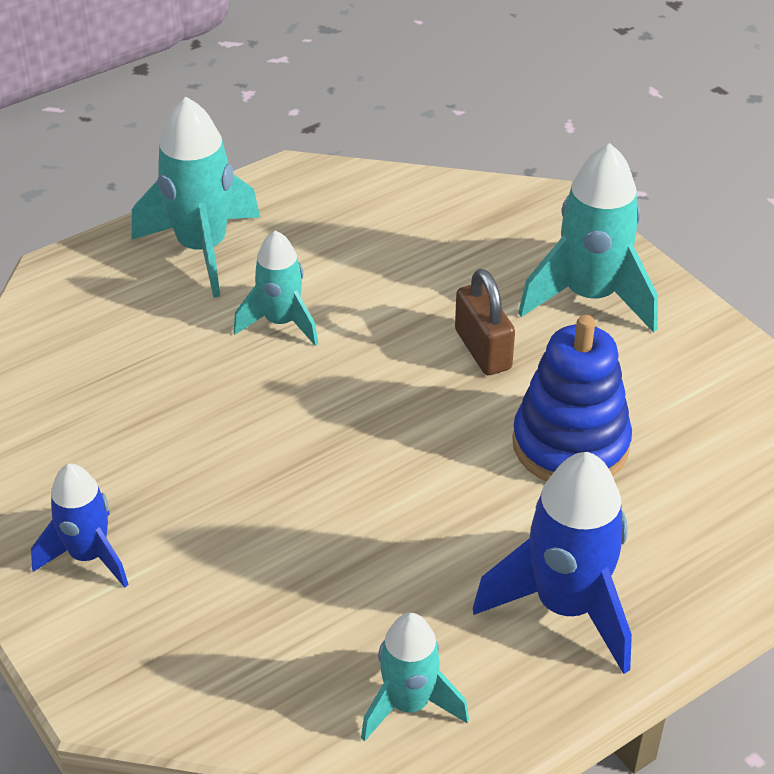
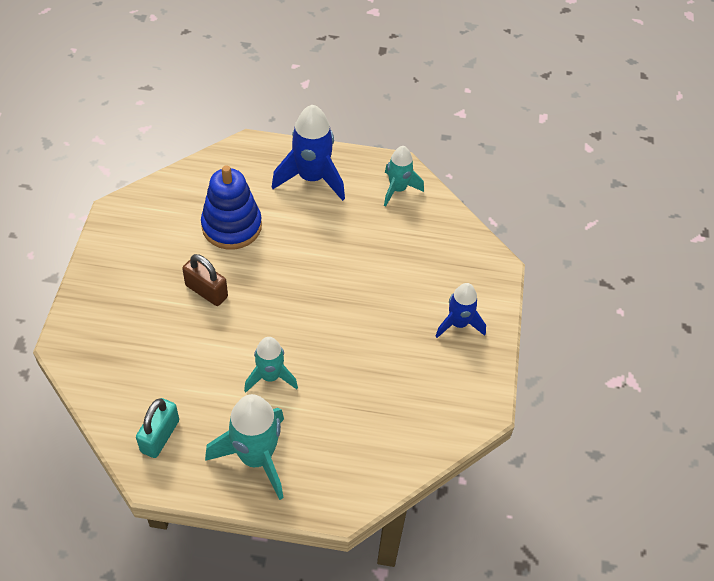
camera: 140 degrees left, 10 degrees up
(330, 202) = (160, 436): none -> turquoise padlock
(482, 350) = (206, 291): brown padlock -> brown padlock turned 75 degrees counterclockwise
(590, 297) = (129, 279): turquoise rocket -> none

